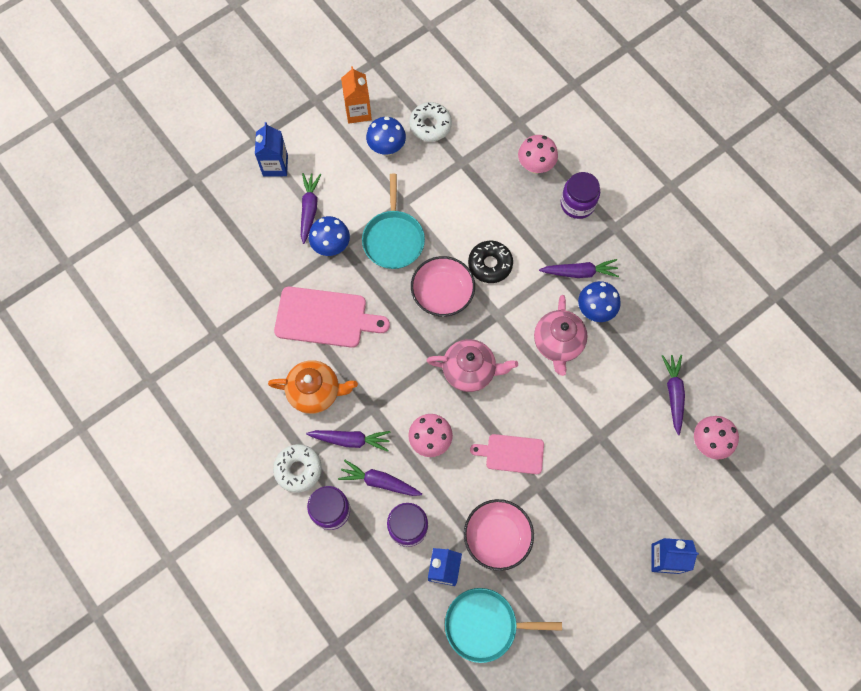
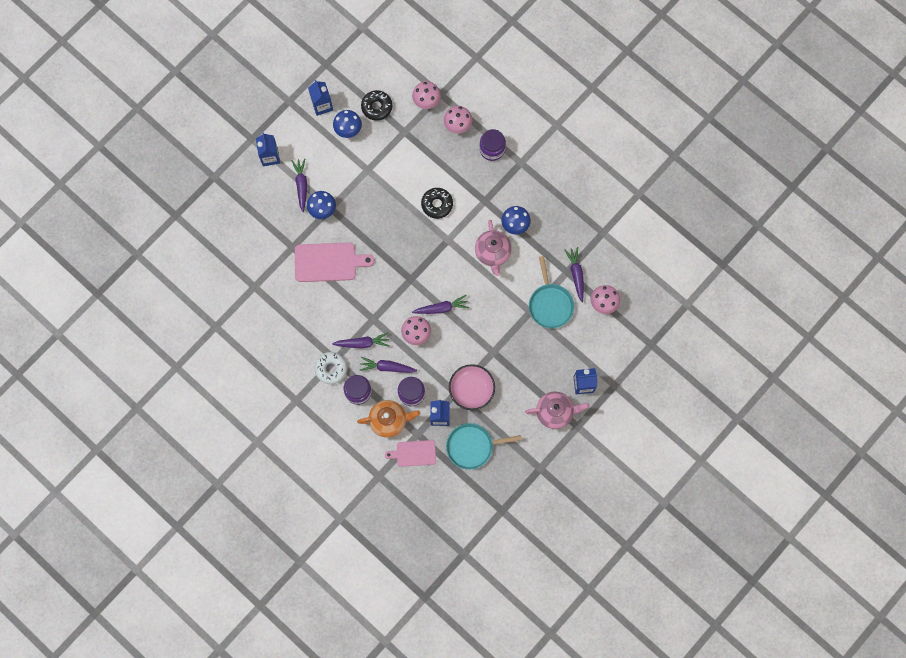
camera: 10 degrees left, 5 degrees up
(315, 392) = (332, 315): orange teapot -> orange teapot (389, 420)
(358, 112) = (322, 105): orange carton -> blue carton
(393, 239) = (365, 197): turquoise pan -> turquoise pan (550, 304)
(430, 125) = (377, 107): white donut -> black donut
(442, 293) = (407, 230): pink bowl -> none
(470, 371) = (435, 282): pink teapot -> pink teapot (555, 412)
(498, 129) = (426, 101): none -> pink mushroom
(512, 454) = (472, 334): pink cutting board -> pink cutting board (414, 453)
(579, 272) = (500, 200): purple carrot -> purple carrot (441, 308)

